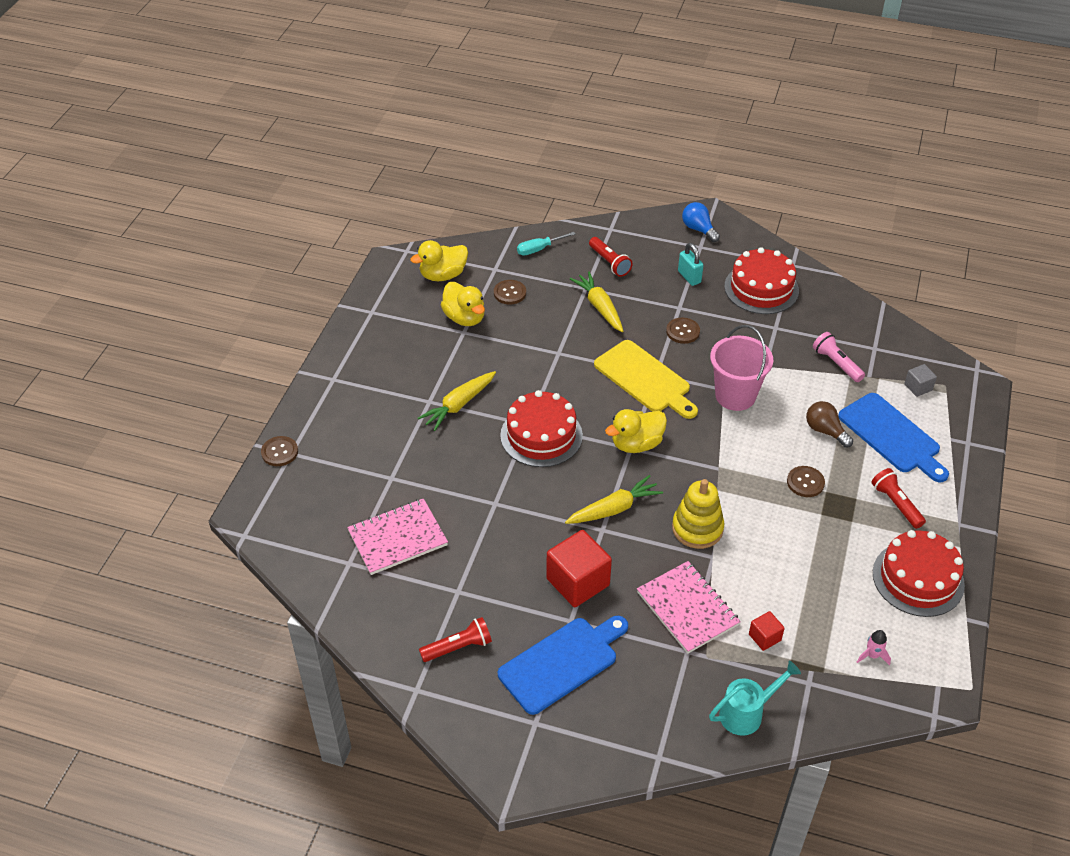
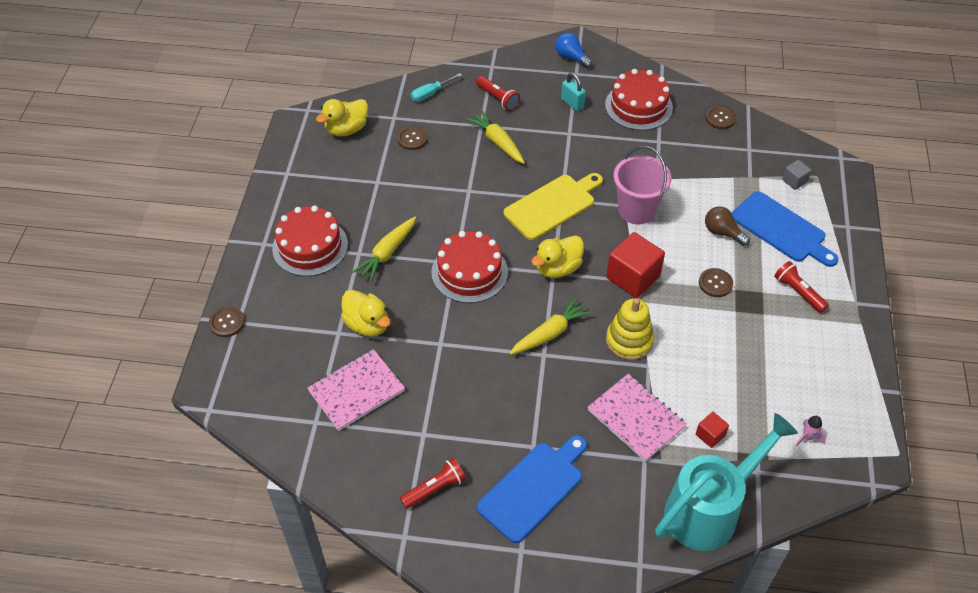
camera: 10 degrees left, 5 degrees up
(464, 318) = (375, 168): yellow duck -> yellow duck (367, 324)
(578, 582) = (532, 408): red cube -> red cube (633, 277)
(645, 379) = (552, 205): yellow cutting board -> yellow cutting board turned 75 degrees counterclockwise
(683, 331) = (577, 156): brown button -> brown button (720, 118)
(747, 713) = (709, 509): turquoise watering can -> turquoise watering can, size x1.85
(836, 363) = (719, 168): pink flashlight -> none
(918, 578) = (832, 359): red cake -> red cake (310, 246)

